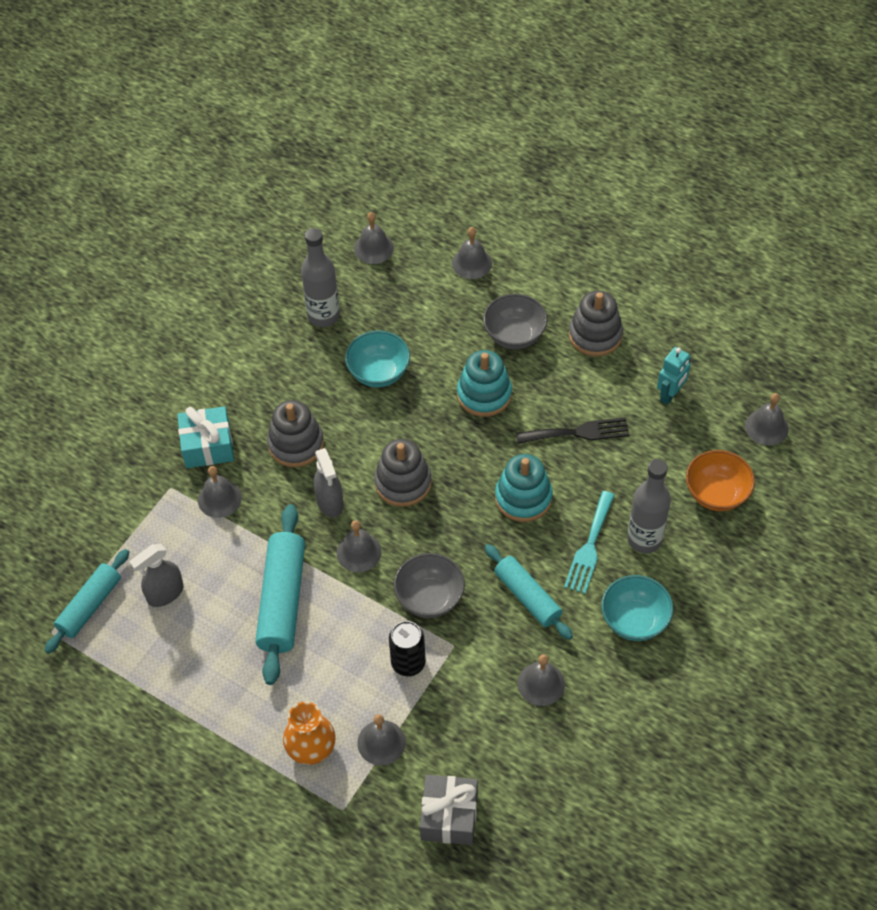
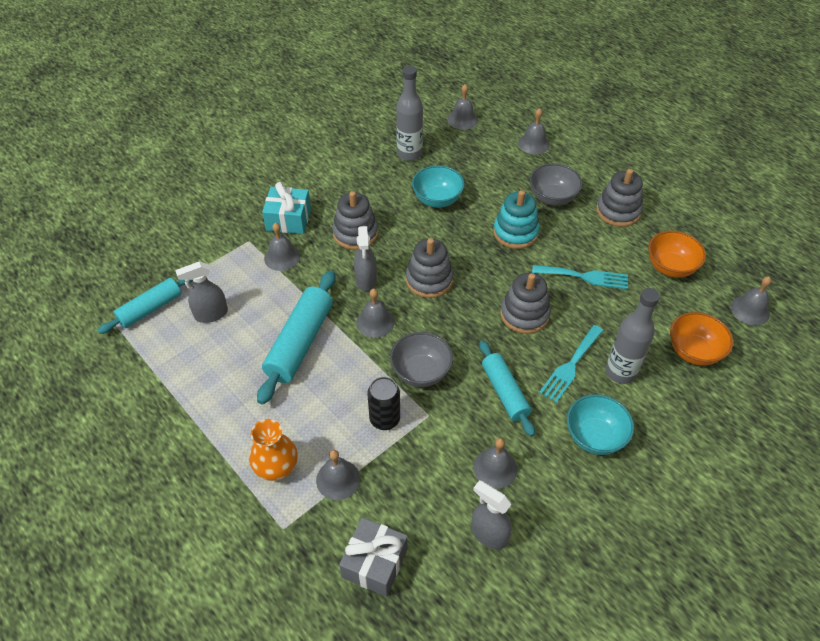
camera: 15 degrees right, 5 degrees down
(523, 498) = (524, 314): turquoise stacking toy -> grey stacking toy
(554, 754) = (489, 534): none -> grey spray bottle
(578, 432) = (584, 277): black fork -> turquoise fork
(670, 395) = (670, 267): turquoise robot -> orange bowl

